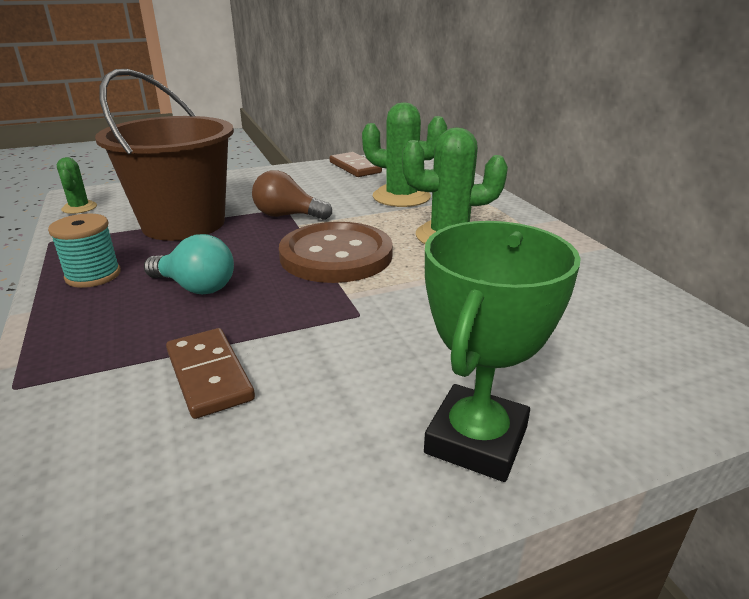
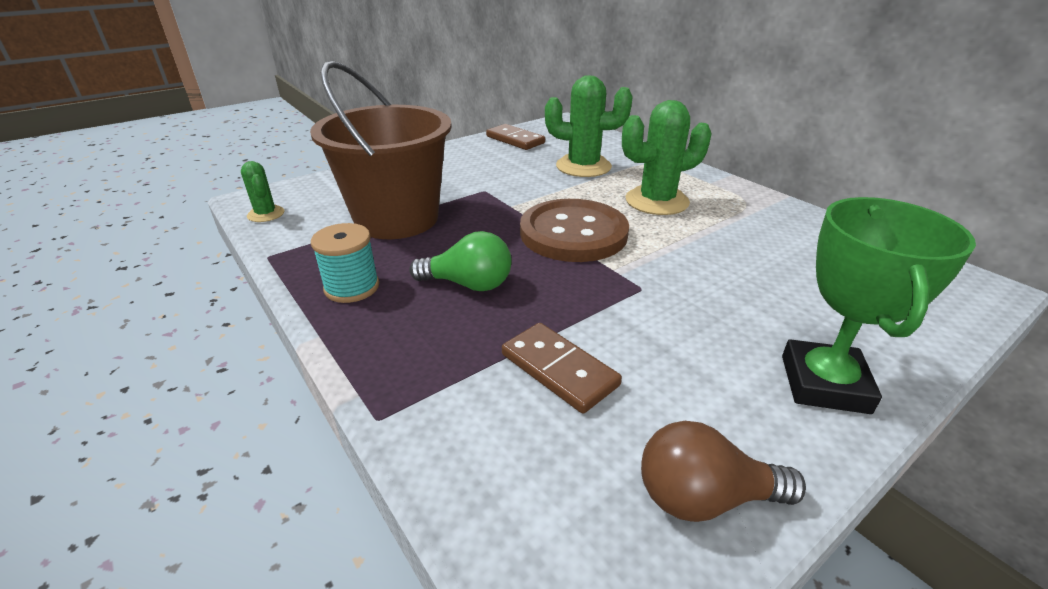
camera: 15 degrees left, 5 degrees up
(196, 287) = (469, 284): turquoise light bulb -> green light bulb
(287, 216) = (493, 198): brown light bulb -> brown light bulb (704, 497)

